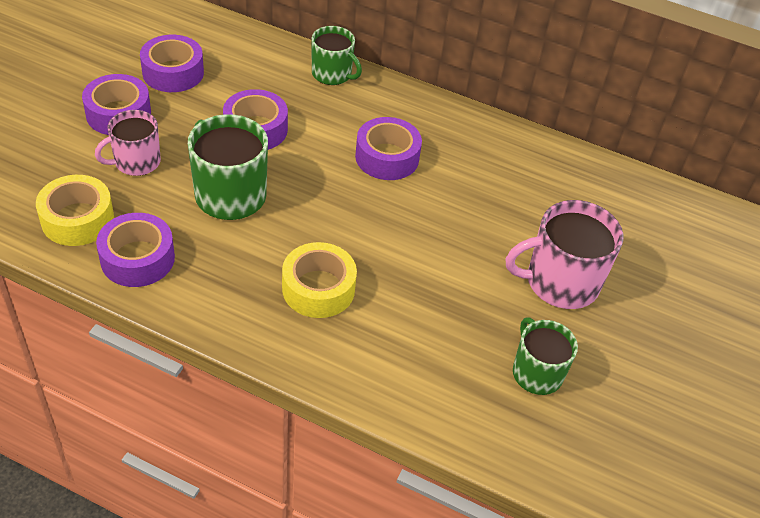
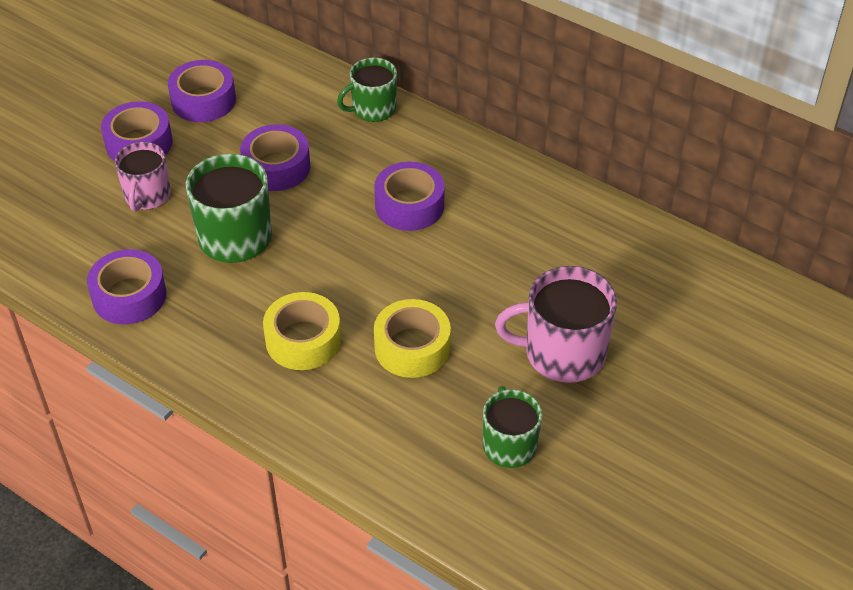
camera: 15 degrees right, 0 degrees up
(77, 219) = (78, 252): yellow tape -> yellow tape (412, 347)
(136, 162) = (147, 196): pink mug -> pink mug turned 60 degrees counterclockwise
(332, 74) = (373, 109): green mug -> green mug turned 105 degrees clockwise

